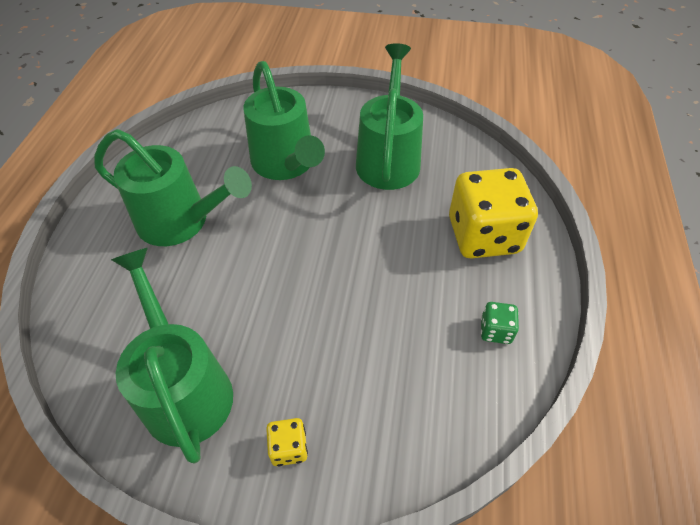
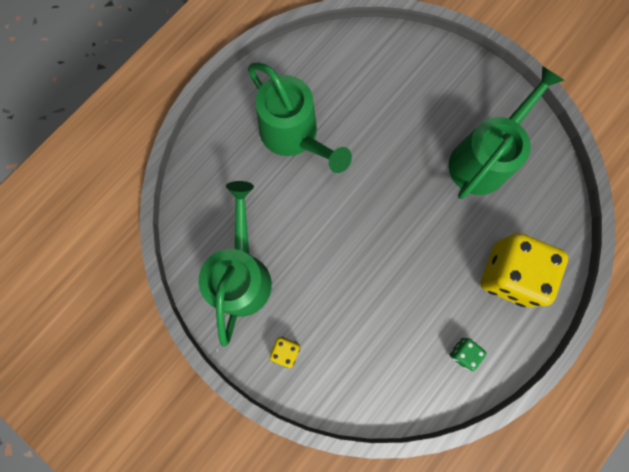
camera: 30 degrees right, 25 degrees up
(286, 164) = (398, 121): green watering can -> none

